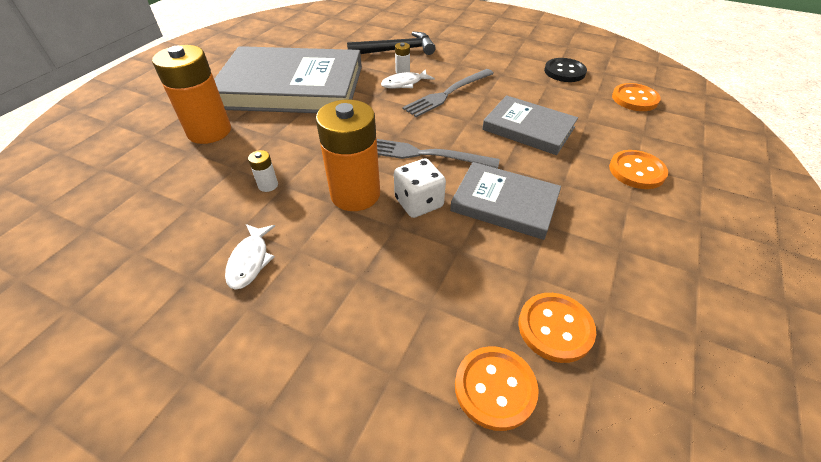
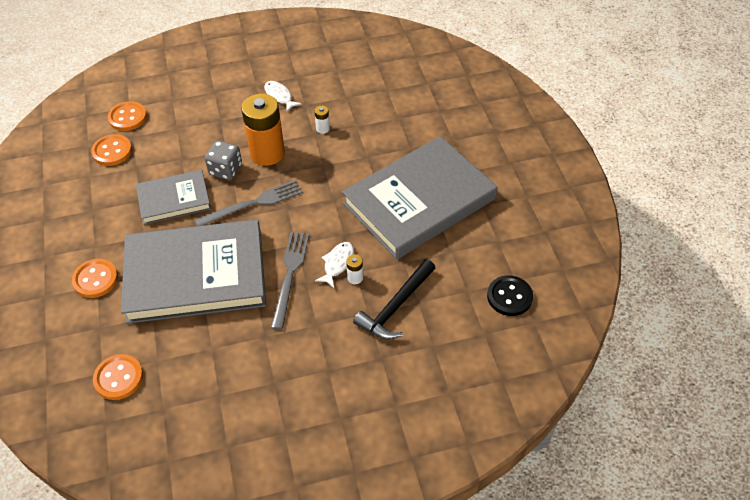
camera: 140 degrees right, 5 degrees up
(209, 131) = (411, 134): orange battery -> none
(419, 203) = (225, 170): white dice -> grey dice
(528, 128) = (196, 275): grey book -> grey book, size x1.88
(564, 72) = (205, 383): black button -> black button (509, 297)

